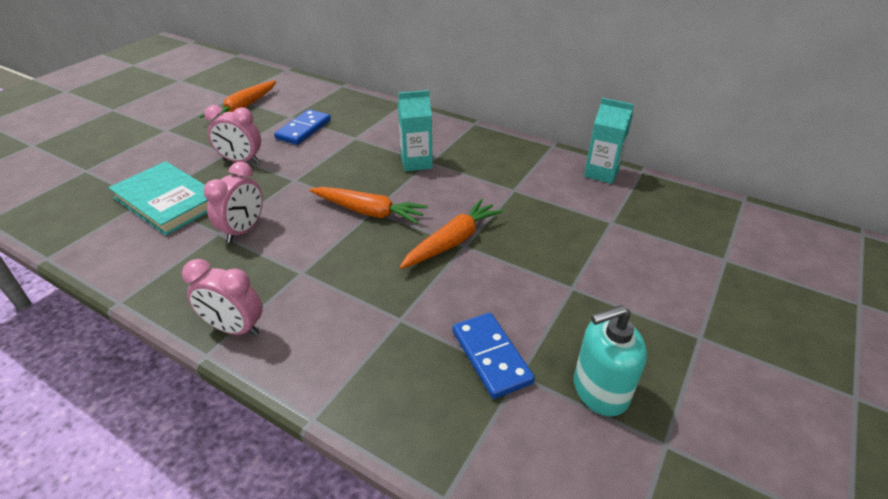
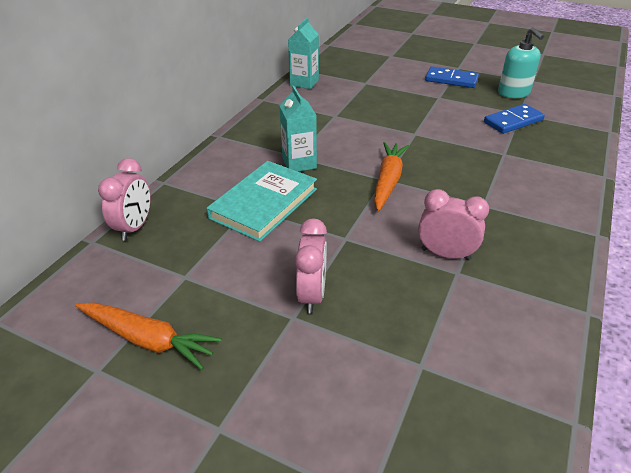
camera: 95 degrees left, 0 degrees up
(168, 201) = (418, 339): turquoise book -> turquoise book (264, 203)
(235, 328) = (564, 226): pink clock -> pink clock (135, 227)
(304, 129) = (227, 254): blue domino -> blue domino (451, 80)
(452, 241) = (412, 138): orange carrot -> none

